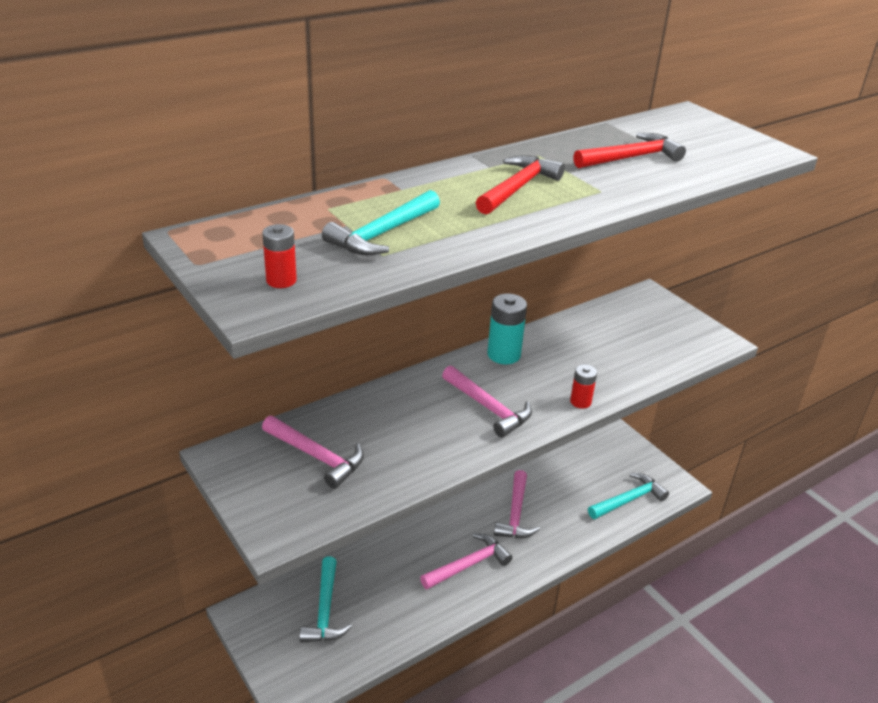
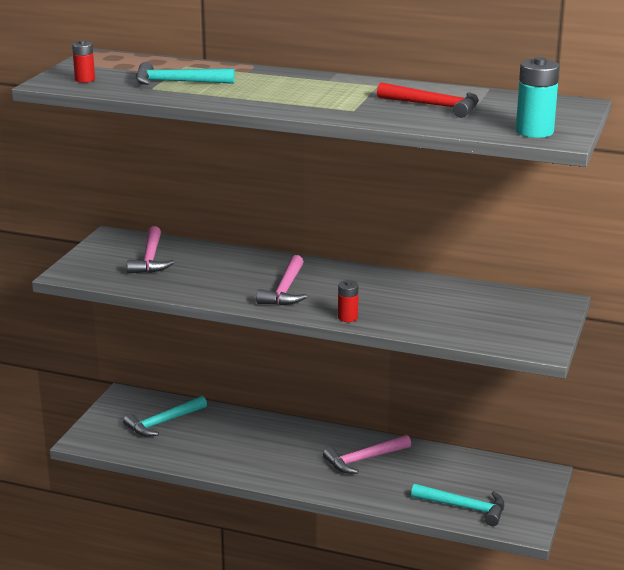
camera: 55 degrees right, 10 degrees down
(469, 564) = (280, 460): pink hammer -> none
(504, 354) = (360, 275): turquoise battery -> turquoise battery (534, 132)
(518, 188) = (309, 92): red hammer -> none

